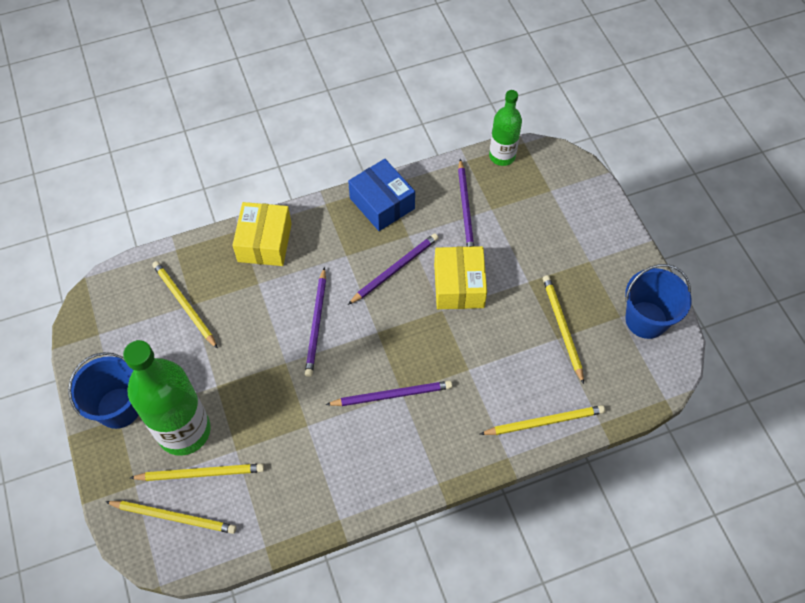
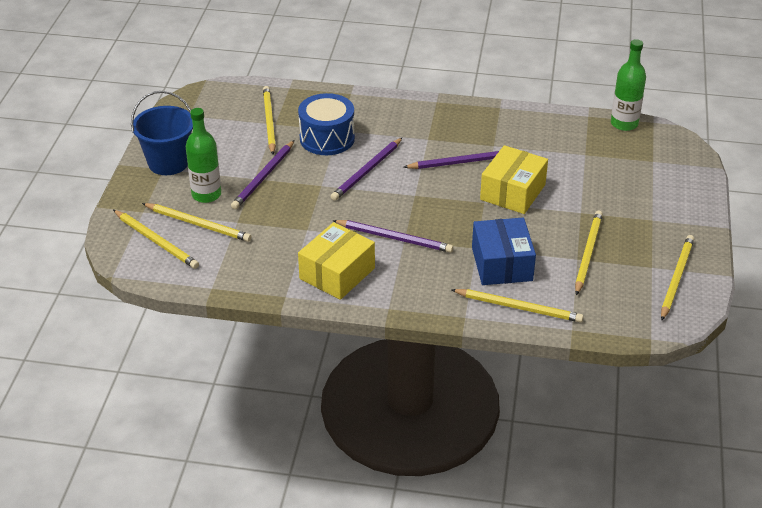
camera: 30 degrees right, 20 degrees down
(184, 431) = (206, 195): green bottle -> green bottle, size x0.58
(254, 300) = (327, 138): none -> blue drum
(264, 242) = (365, 107): yellow box -> yellow box (337, 273)
(382, 203) = (486, 117): blue box -> blue box (502, 264)
(465, 209) = (560, 146): purple pencil -> purple pencil (263, 177)
(646, 320) = (676, 278): blue bucket -> yellow pencil

